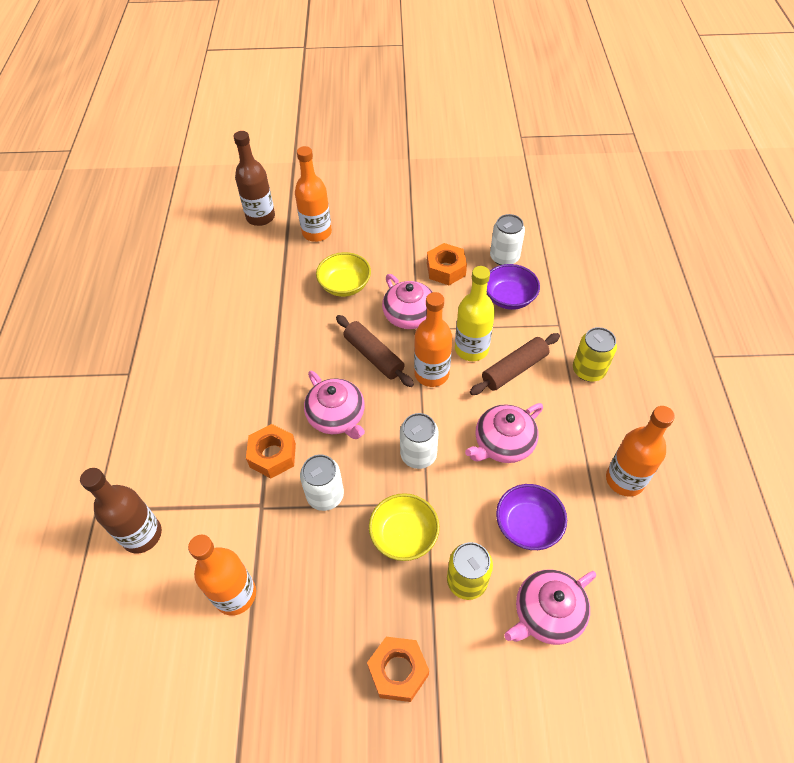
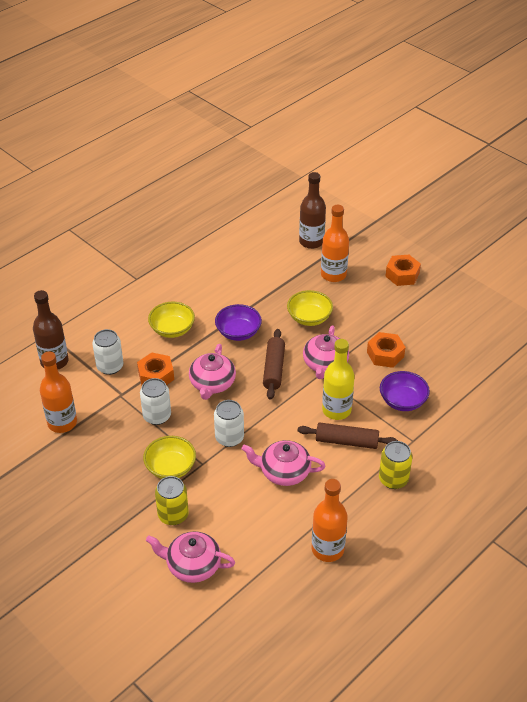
camera: 45 degrees right, 10 degrees down
(231, 395) = (172, 329): none -> yellow bowl
(398, 671) = (90, 520): orange nut -> orange nut (402, 275)
(431, 374) = (294, 404): orange bottle -> none
(504, 257) = (435, 376): white can -> white can (110, 366)
(527, 525) = (239, 520): purple bowl -> purple bowl (238, 332)

